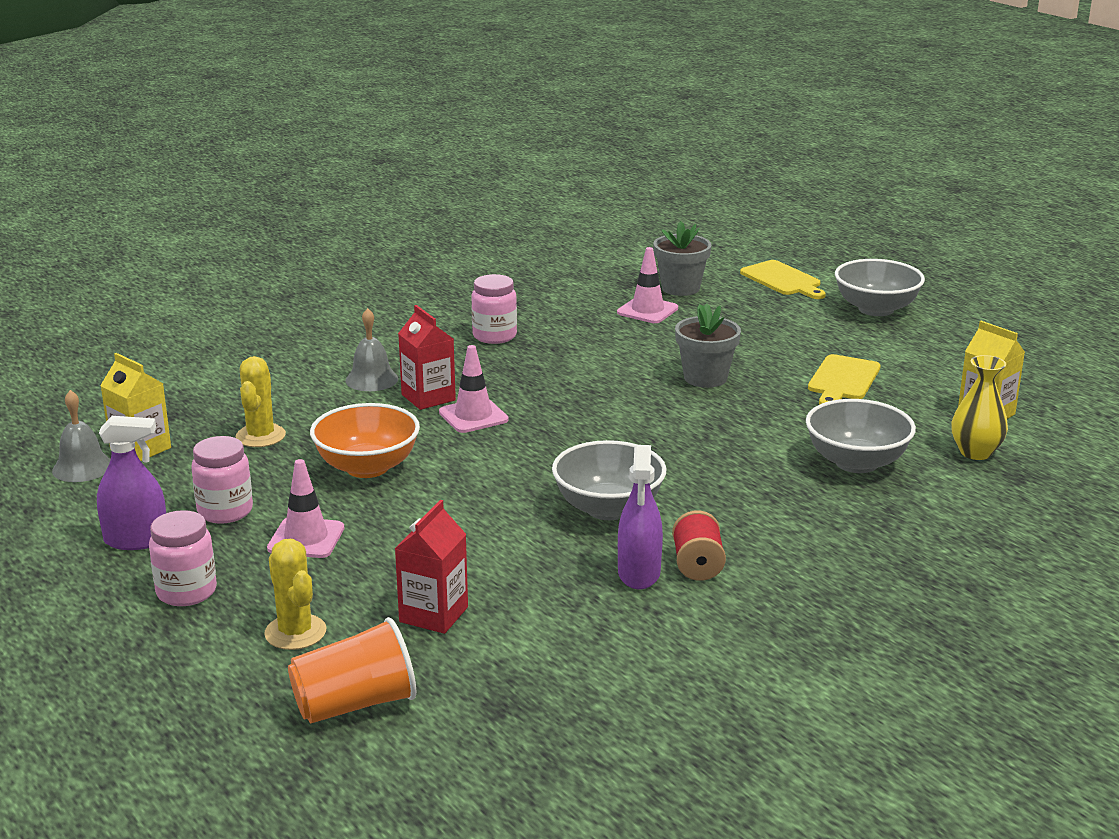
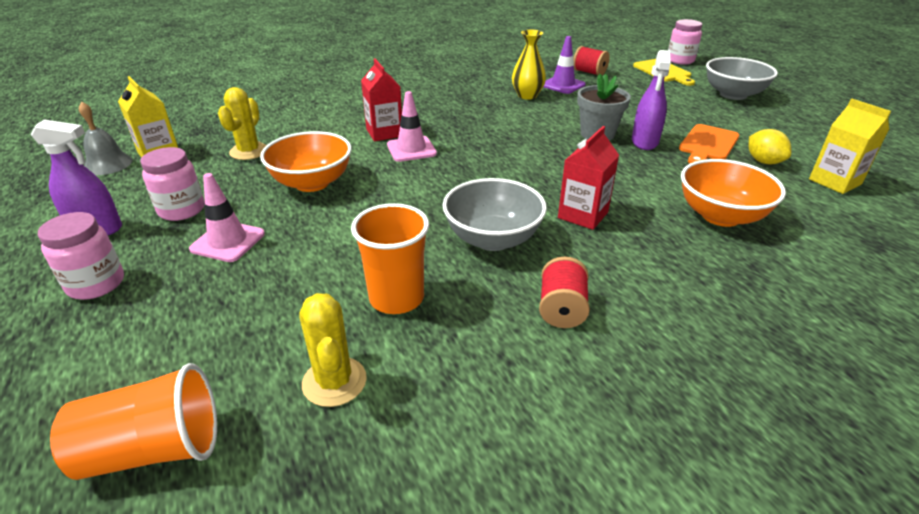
camera: 10 degrees right, 10 degrees up
(295, 632) = (156, 342): yellow cactus -> yellow cactus (334, 382)
(371, 379) = (351, 117): grey bell -> none
(433, 614) = (292, 337): red carton -> red carton (583, 215)
(494, 336) = (450, 94): pink jar -> pink jar (680, 60)
(525, 572) = (396, 298): none -> orange cup
(639, 573) = (503, 312): purple spray bottle -> purple spray bottle (644, 142)
(647, 310) = (563, 85): pink traffic cone -> purple traffic cone
(680, 288) = (589, 72): grey flower pot -> red spool
(843, 380) = (708, 144): yellow cutting board -> orange cutting board
(856, 462) = (720, 216): grey bowl -> orange bowl
(908, 397) = (763, 161): none -> yellow lemon
(975, 452) = (831, 216): yellow vase -> yellow vase (527, 96)

